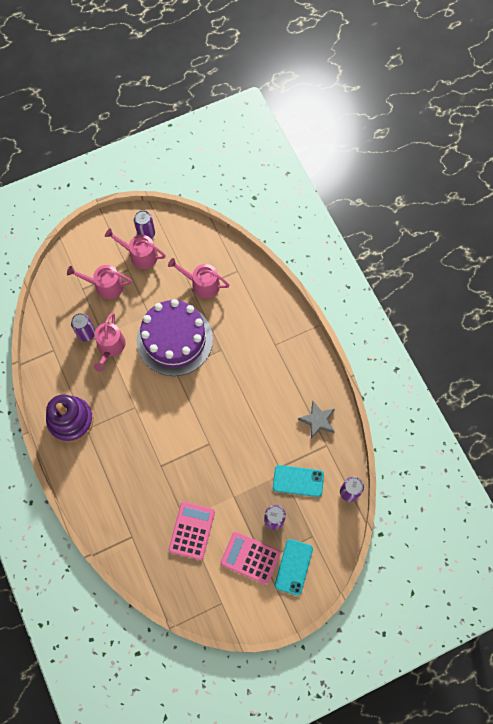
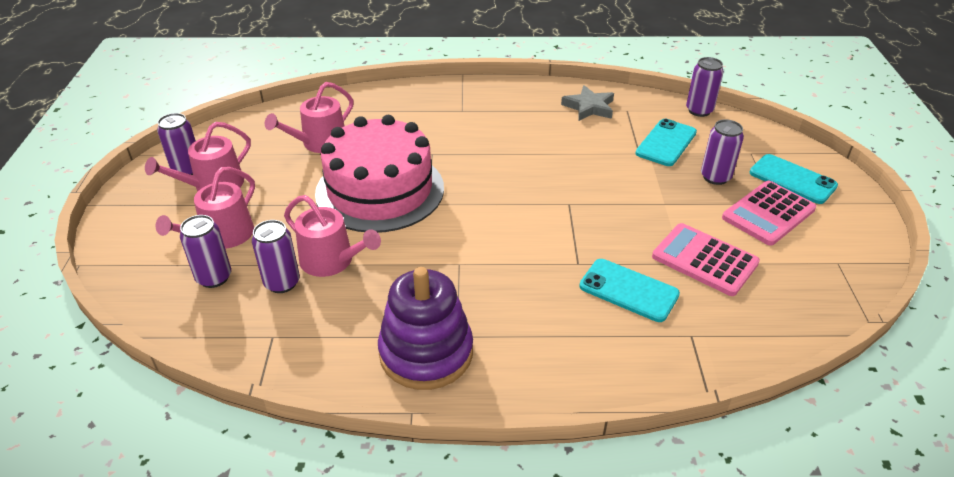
camera: 65 degrees left, 30 degrees down
(77, 302) = (214, 277): none -> purple can
(151, 498) = (628, 290): none -> turquoise phone
(174, 339) = (380, 190): purple cake -> pink cake

